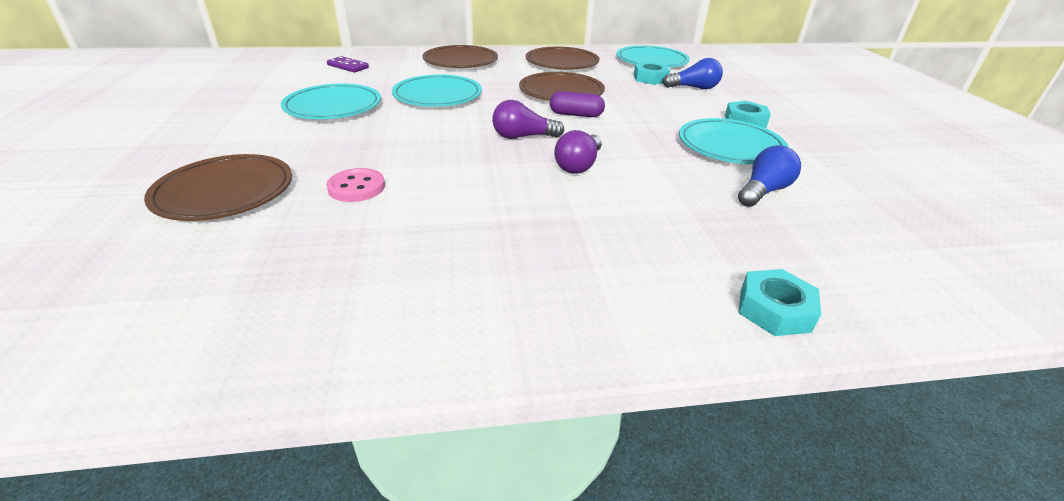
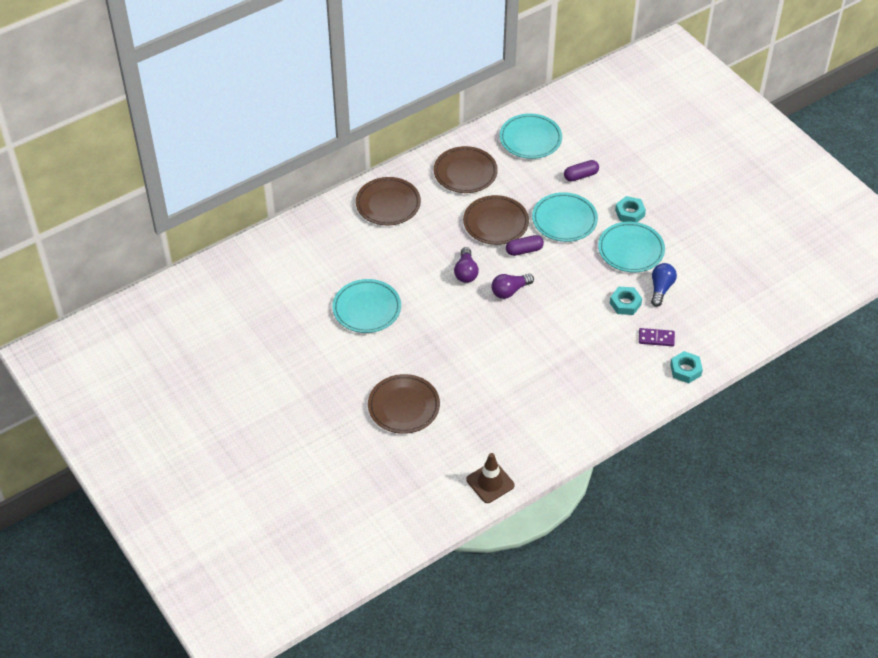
camera: 25 degrees left, 15 degrees up
(169, 356) = (490, 482): none -> brown traffic cone
(348, 66) = (313, 250): purple domino -> purple domino (656, 338)
(356, 187) = (462, 374): pink button -> none
(437, 96) = (419, 265): turquoise plate -> turquoise plate (564, 220)
(579, 165) = (558, 306): purple light bulb -> purple light bulb (466, 272)
(650, 78) = (544, 172): turquoise nut -> turquoise nut (625, 303)
(694, 88) = (580, 176): blue light bulb -> purple capsule

